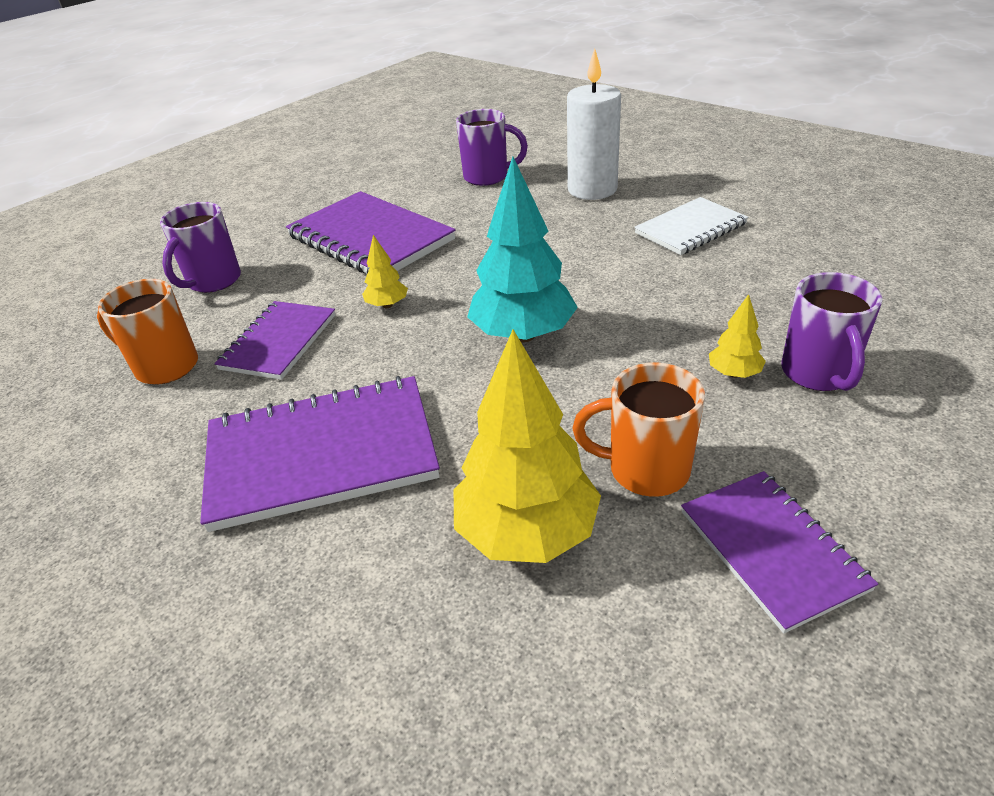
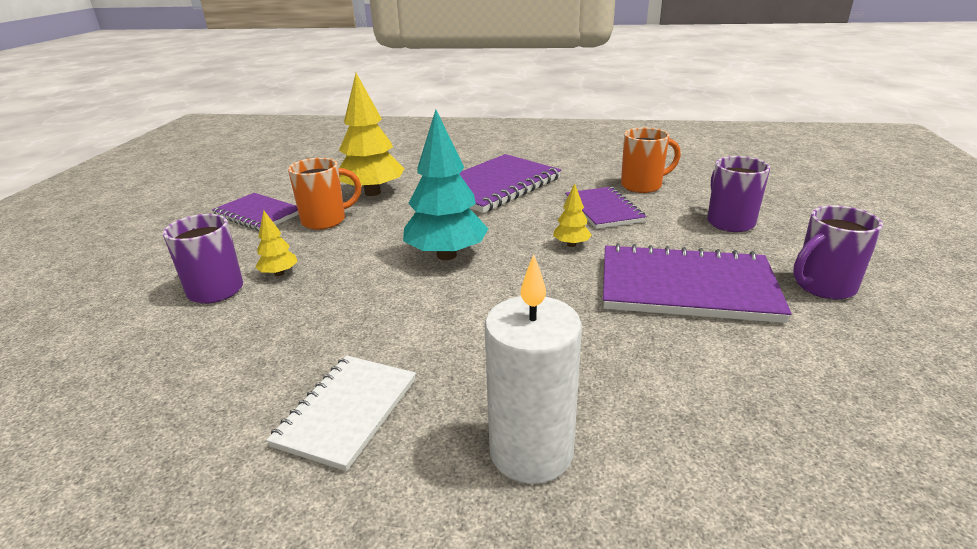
camera: 145 degrees right, 10 degrees down
(488, 177) = (716, 426): purple mug -> purple mug (823, 287)

